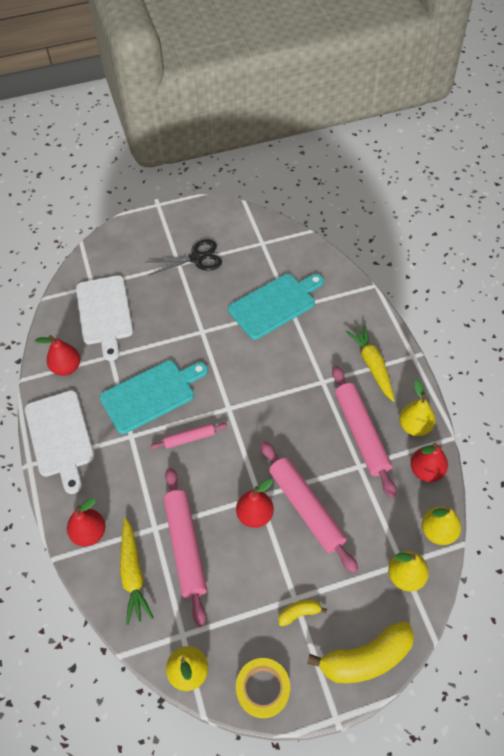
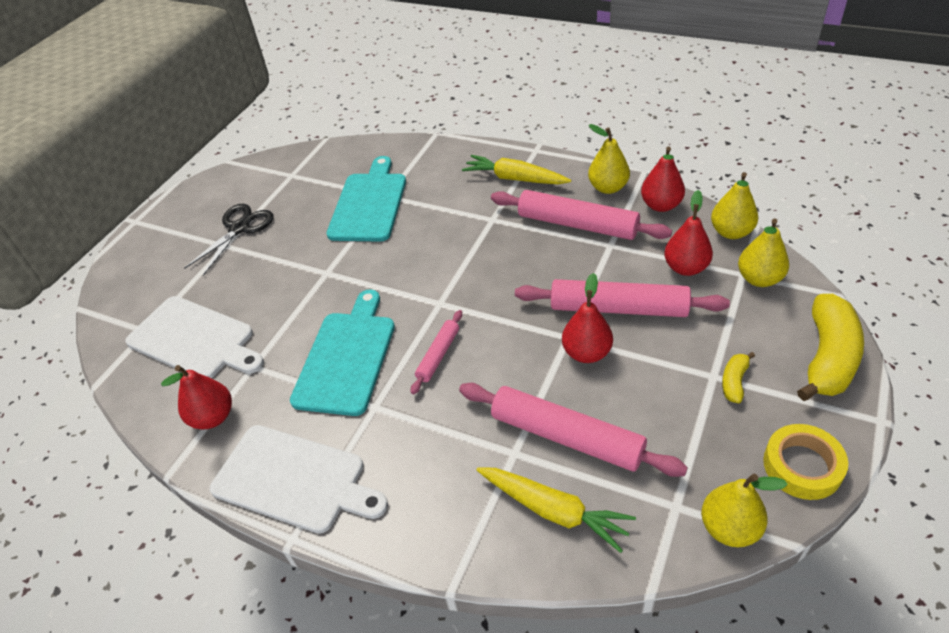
camera: 45 degrees left, 10 degrees down
(89, 533) = (455, 526): red pear -> red pear (685, 268)

